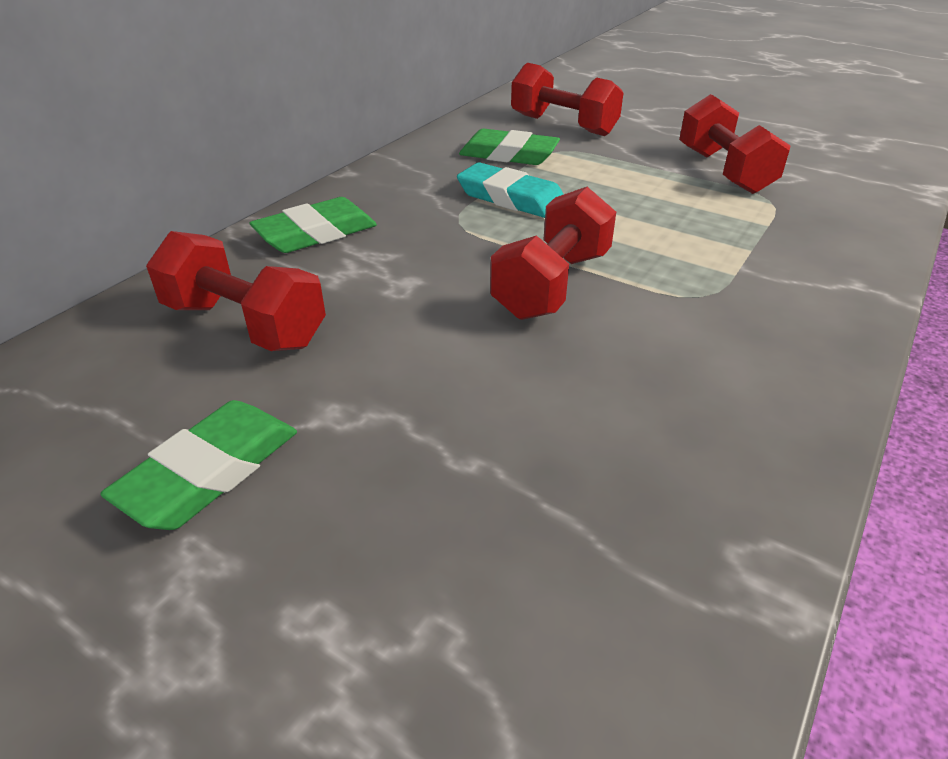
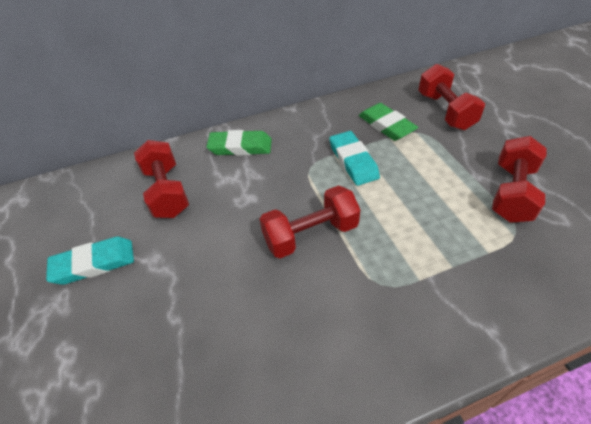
camera: 40 degrees right, 10 degrees up
(210, 471) = (94, 263): green eraser -> turquoise eraser

